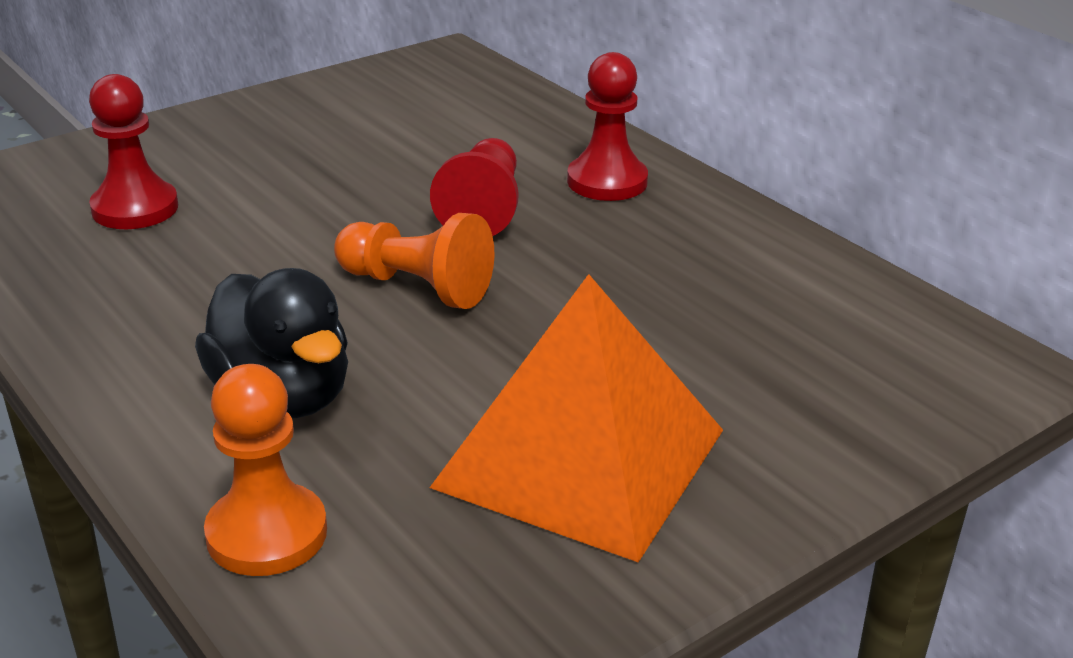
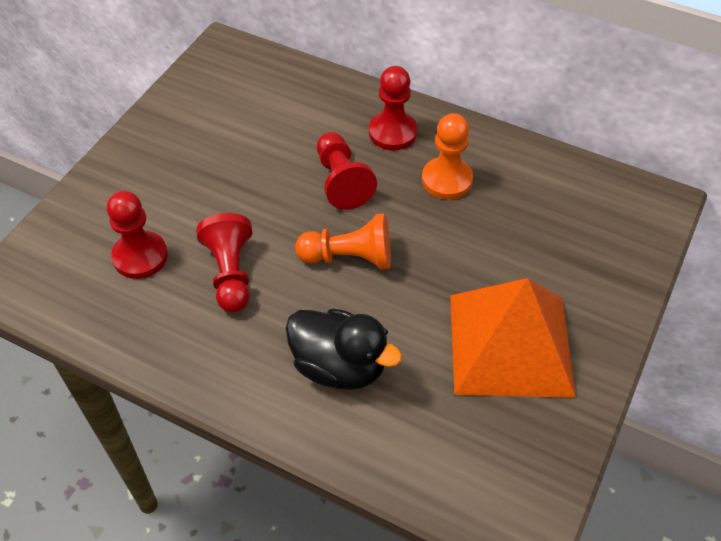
camera: 25 degrees left, 20 degrees up
(233, 256) = (230, 273): none -> red pawn
(267, 533) = (400, 458): orange pawn -> orange pawn (446, 180)

